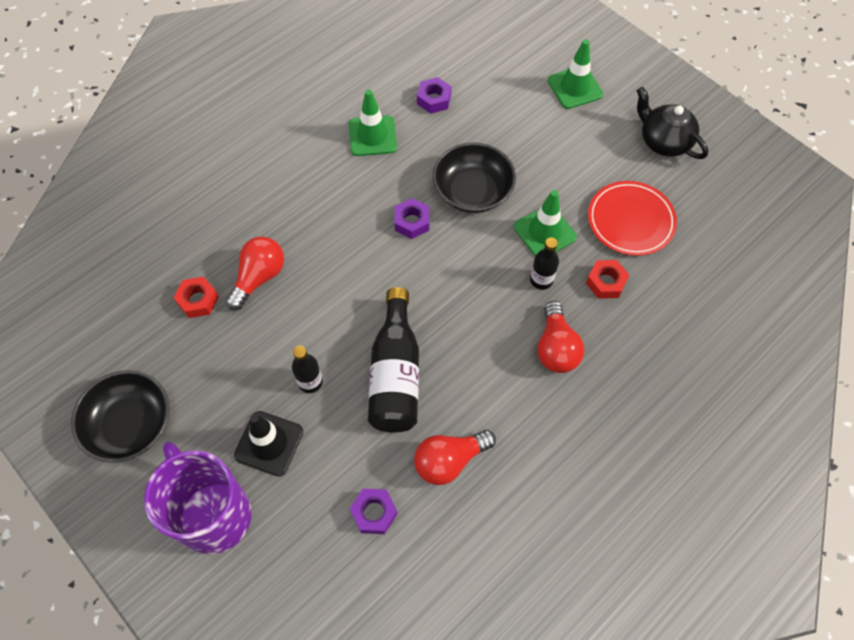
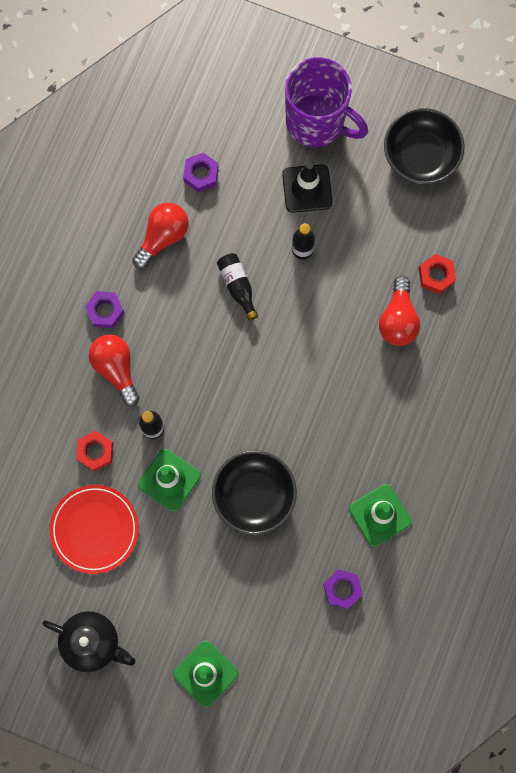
camera: 155 degrees right, 15 degrees up
(395, 374) = (237, 286): black bottle -> black bottle, size x0.53
(412, 222) = (294, 435): purple nut -> purple nut (105, 311)

